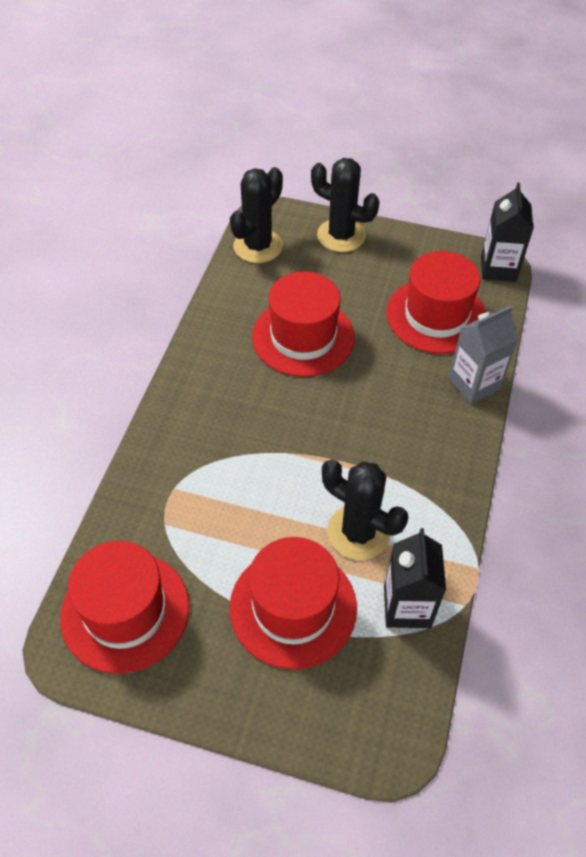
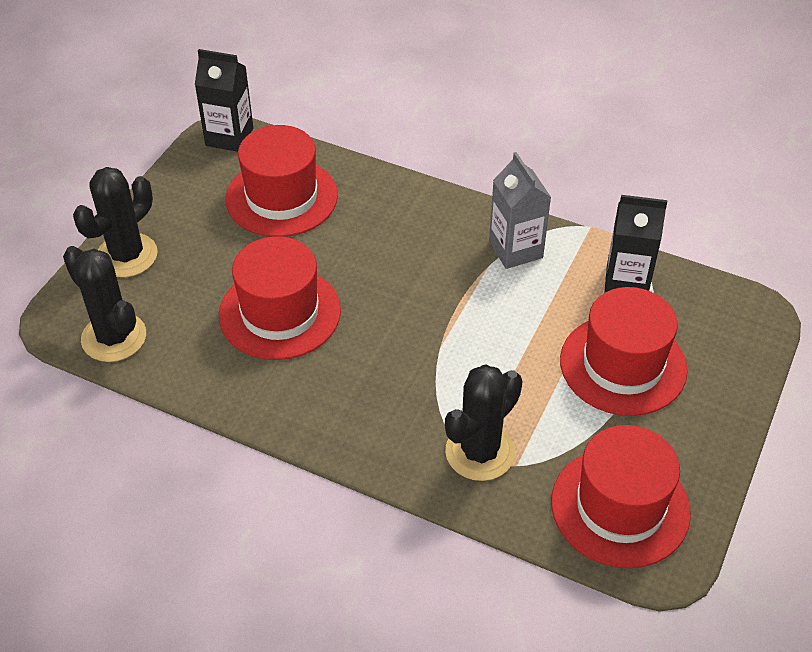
camera: 80 degrees left, 5 degrees down
(358, 532) = (545, 304): black cactus -> black cactus (480, 452)
(474, 384) = (382, 187): grey carton -> grey carton (515, 249)

